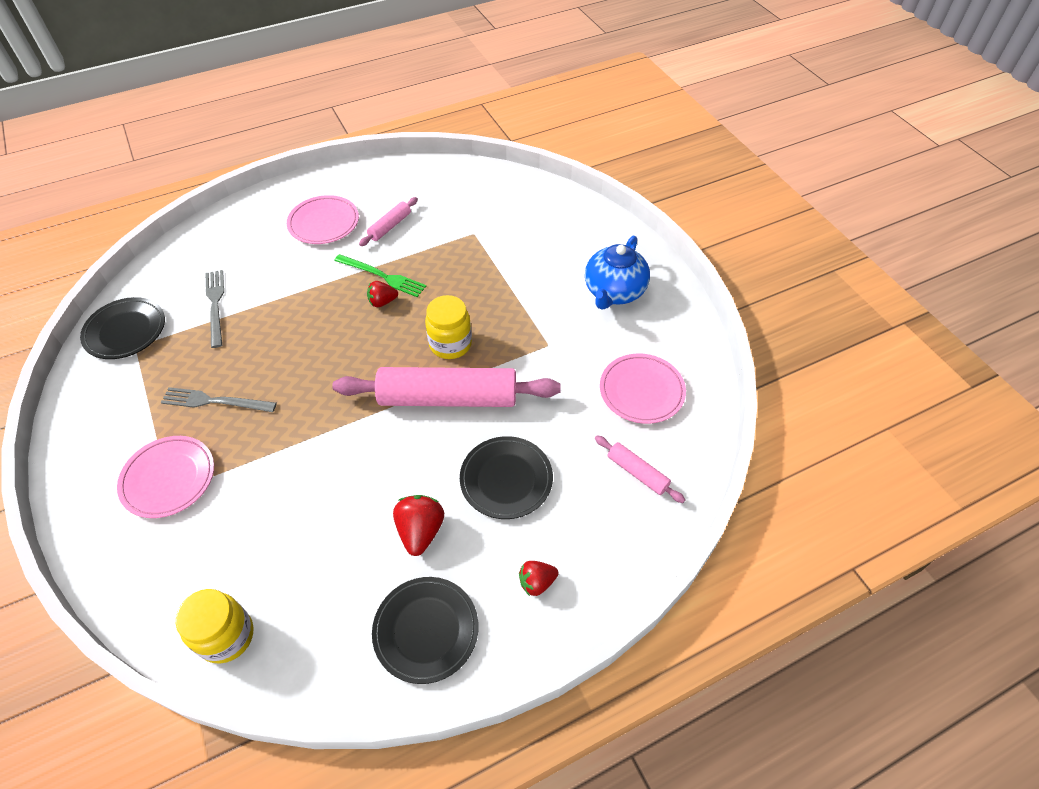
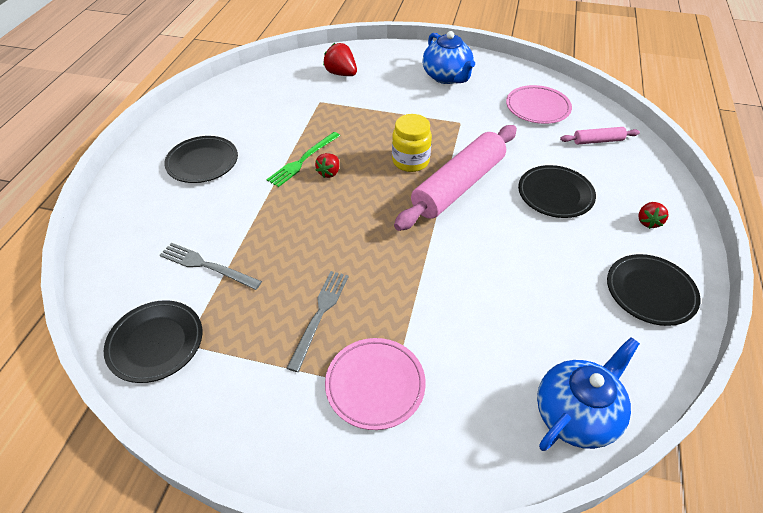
camera: 50 degrees left, 5 degrees down
(215, 401) = (319, 315): grey fork -> grey fork turned 150 degrees clockwise
(226, 636) = (576, 414): yellow jar -> blue teapot
(324, 223) = (202, 162): pink plate -> black plate
(382, 276) = (303, 160): green fork -> green fork turned 150 degrees clockwise
(390, 226) = (256, 133): pink rolling pin -> none
(420, 531) = (564, 255): red strawberry -> red strawberry (341, 74)

